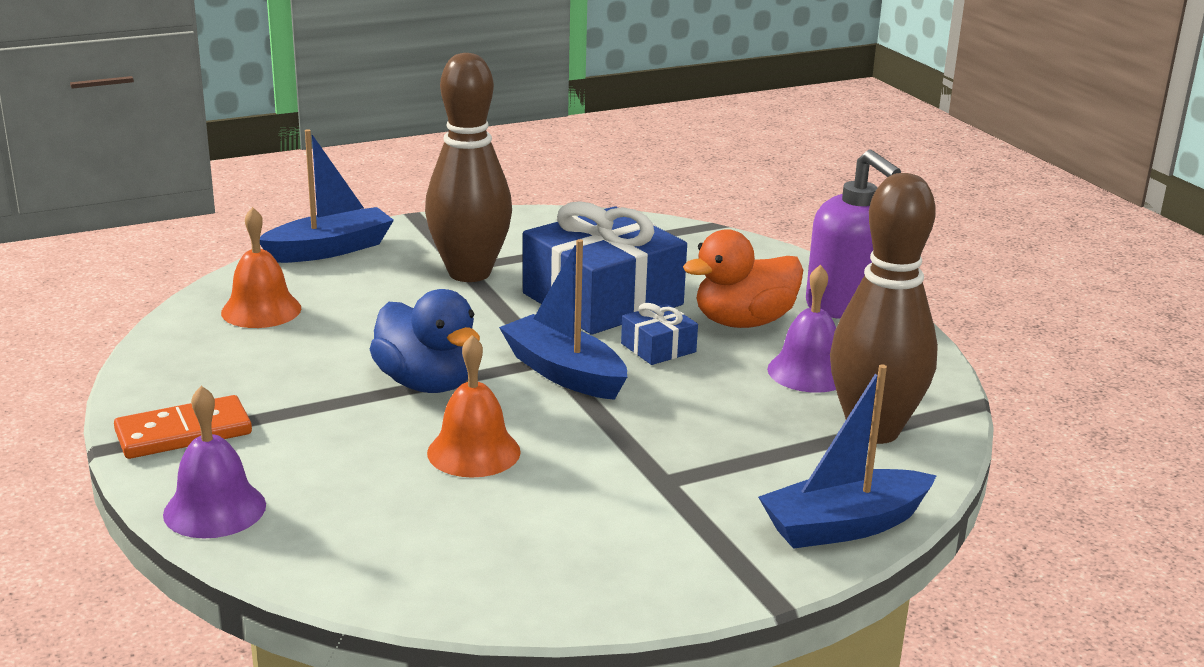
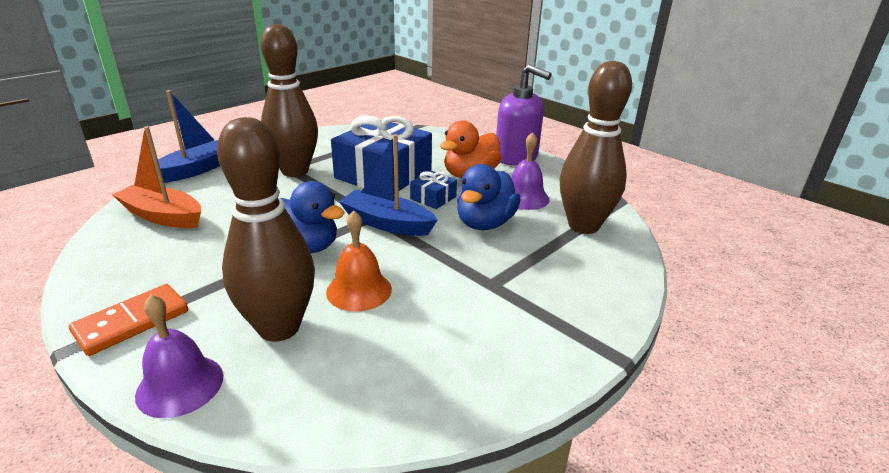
camera: 20 degrees left, 5 degrees up
(261, 310) = (163, 216): orange bell -> orange boat
(351, 474) = (279, 327): none -> brown bowling pin
(714, 399) = (485, 223): none -> blue duck
(844, 526) = (615, 291): blue boat -> none

